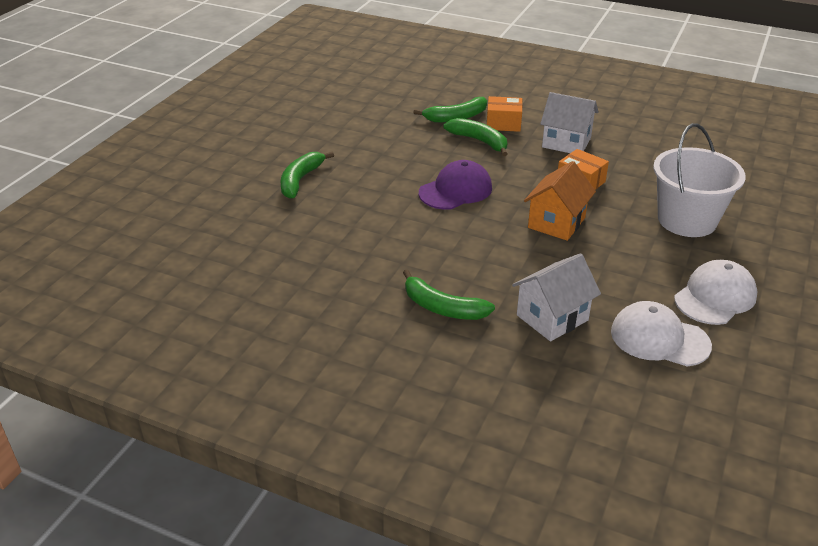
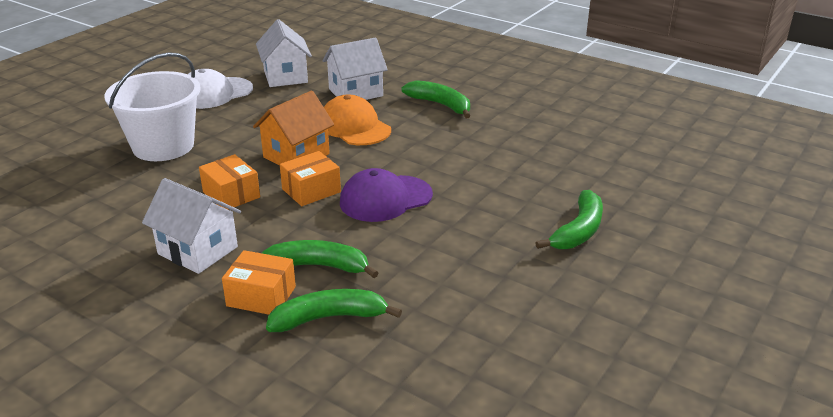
camera: 170 degrees left, 5 degrees down
(479, 141) = (318, 266): green banana -> green banana turned 135 degrees clockwise
(519, 191) = (311, 190): none -> orange box
(523, 263) = (354, 127): none -> orange cap
(659, 338) = (285, 76): white cap -> white house

